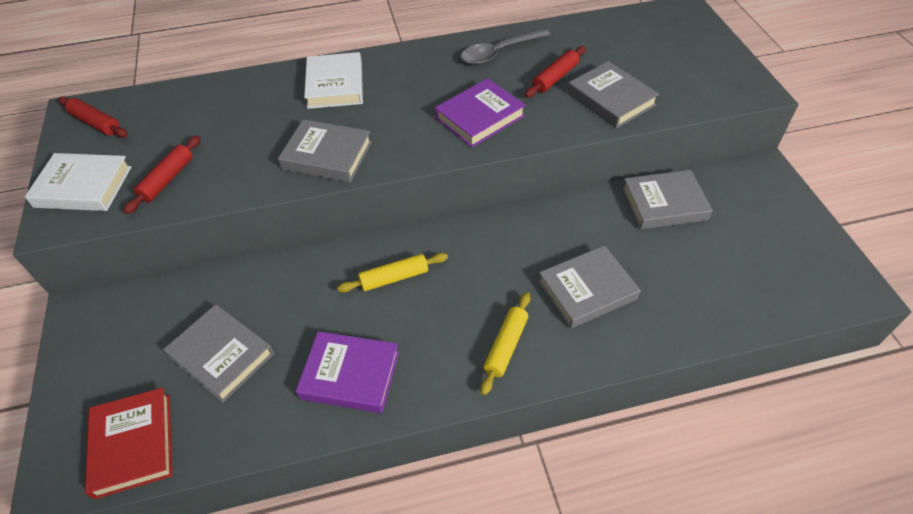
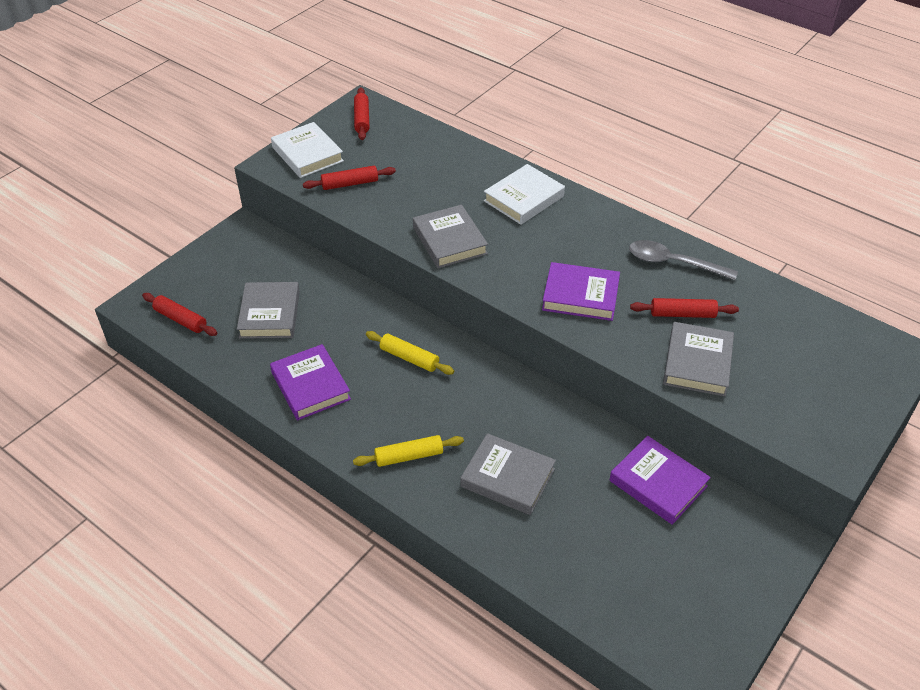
camera: 50 degrees right, 5 degrees down
(133, 444) = (181, 319): red book -> red rolling pin
(664, 204) = (658, 483): grey book -> purple book

